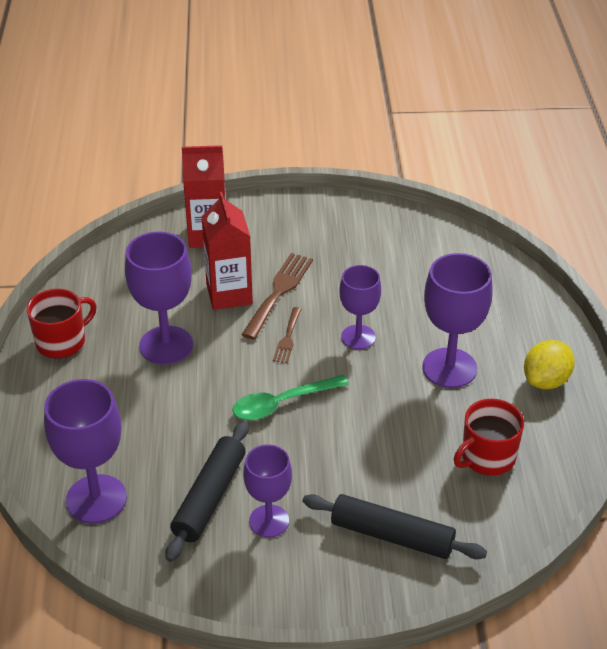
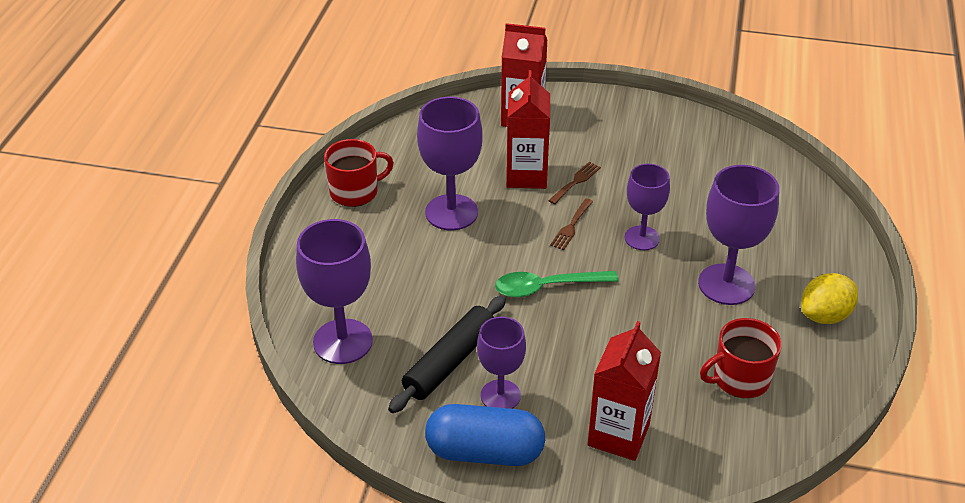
camera: 15 degrees right, 0 degrees up
(270, 580) = (484, 451): none -> blue capsule
(279, 292) = (576, 181): brown fork -> brown fork, size x0.57
(392, 535) = (618, 435): black rolling pin -> red carton

